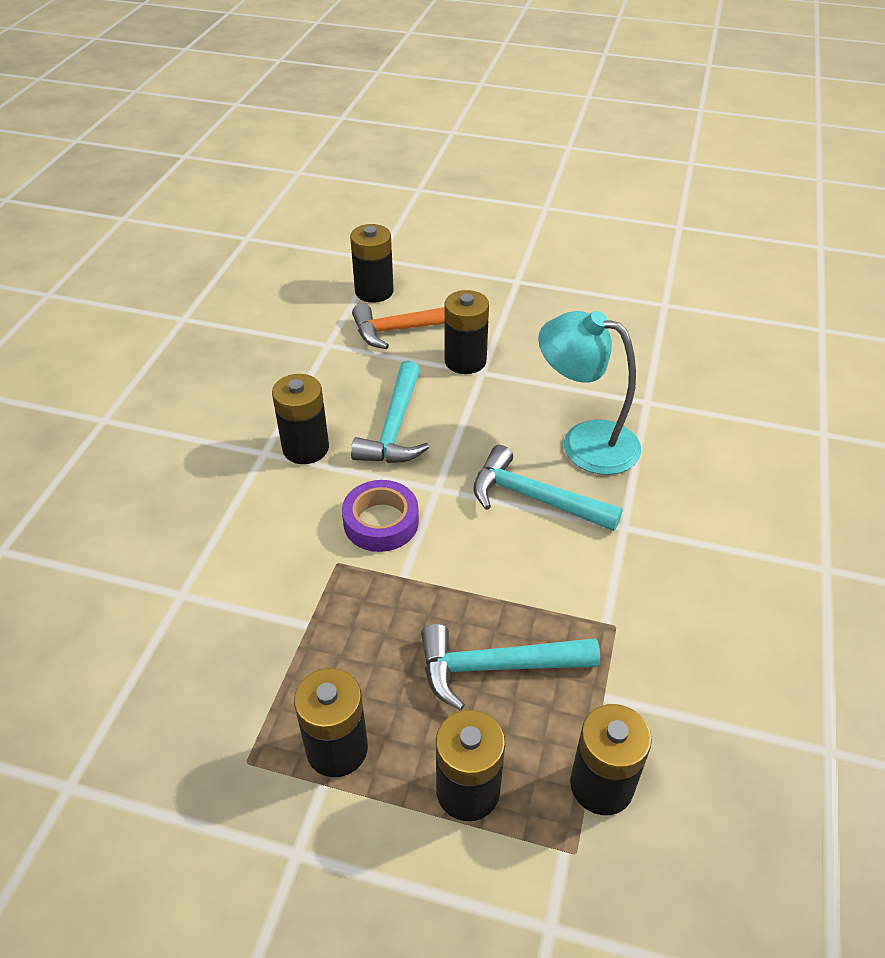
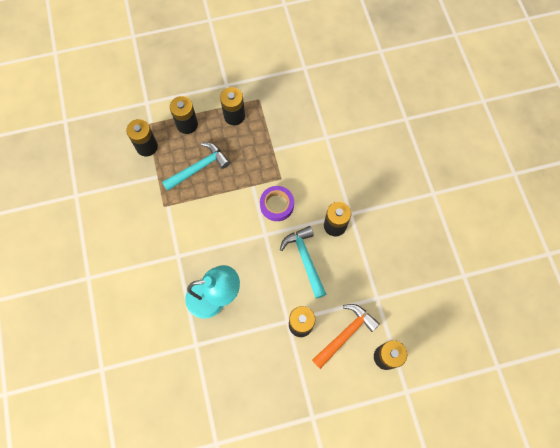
camera: 150 degrees right, 25 degrees up
(535, 498) = (221, 251): turquoise hammer -> none

